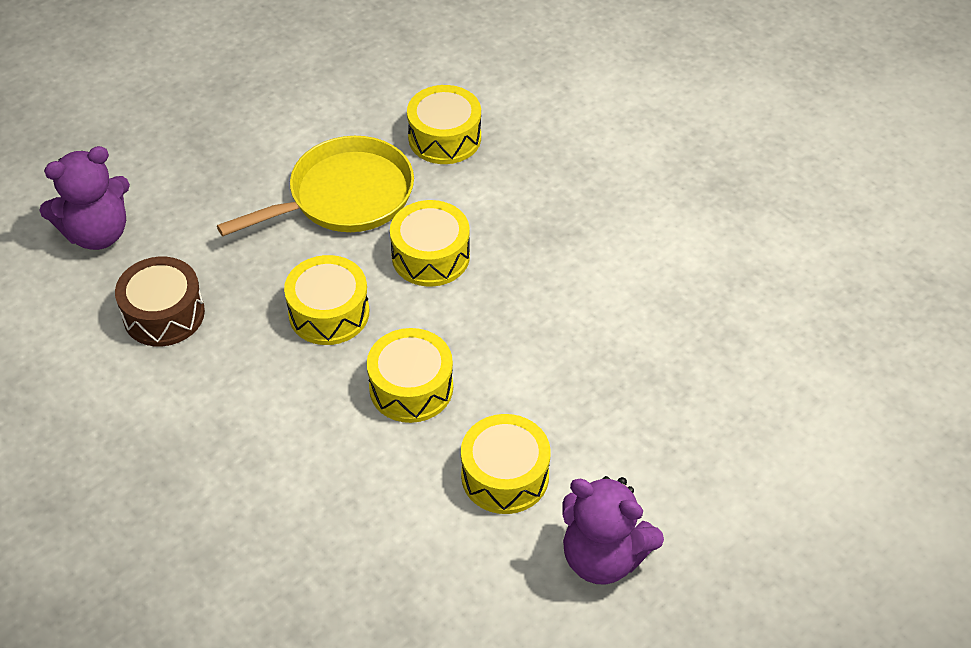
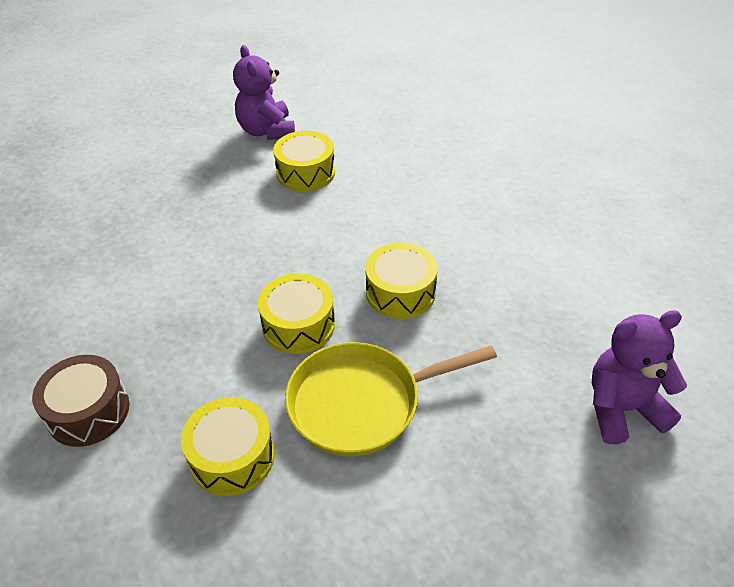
camera: 165 degrees left, 5 degrees down
(164, 314) = (545, 315): brown drum -> brown drum (88, 411)
(411, 387) = (350, 229): yellow drum -> none
(603, 557) = (267, 131): purple teddy bear -> purple teddy bear turned 150 degrees counterclockwise

